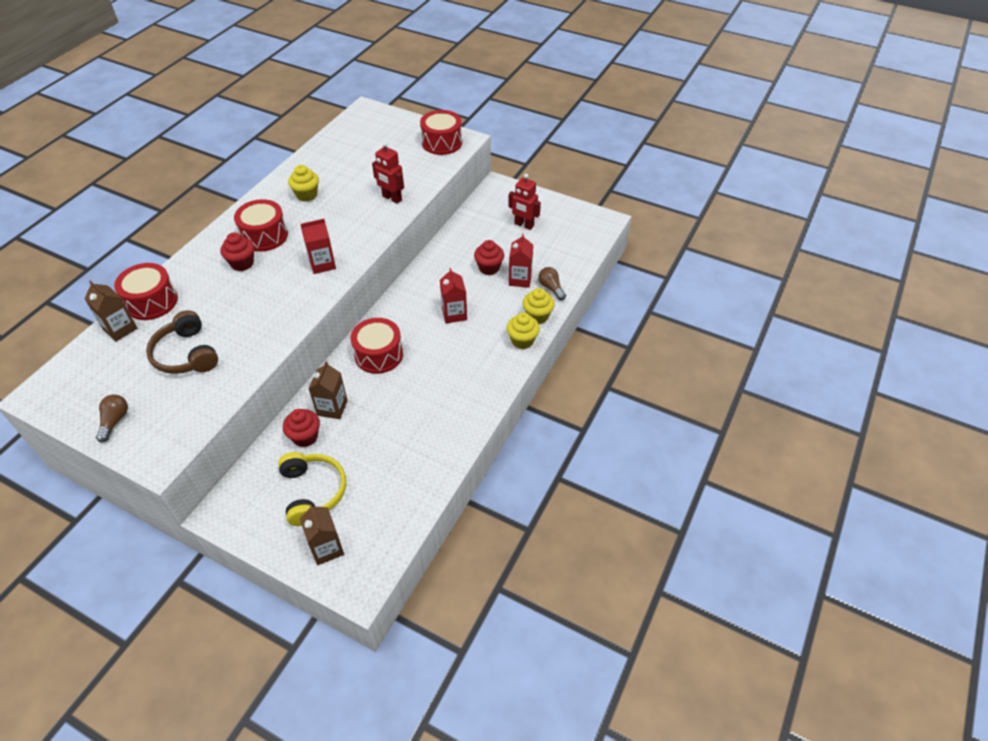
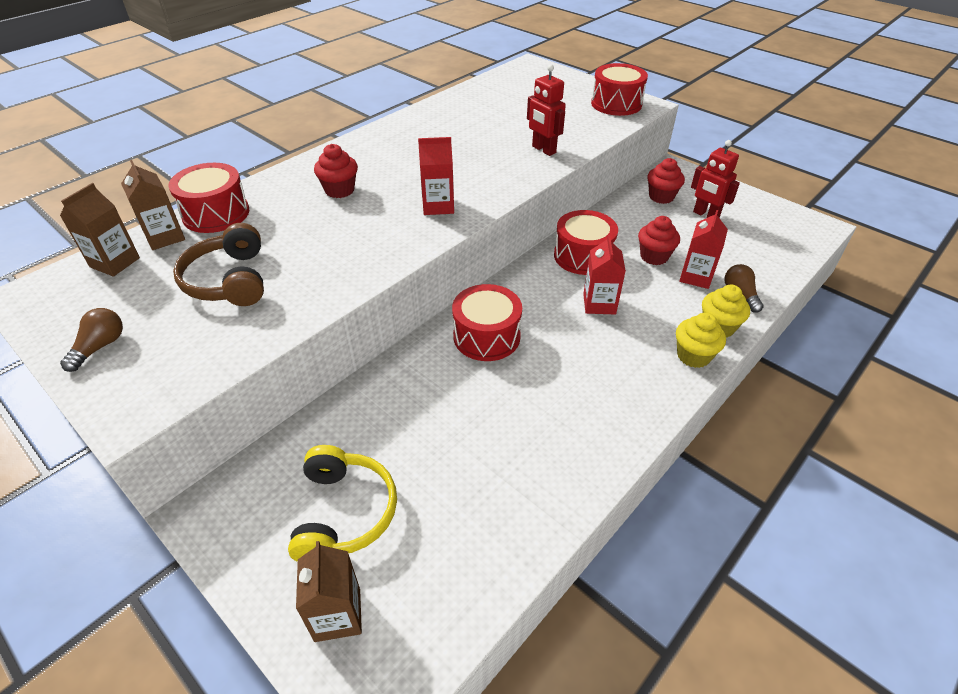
camera: 15 degrees right, 5 degrees down
(264, 236) = (377, 166): red drum -> red drum (583, 256)
(305, 437) = (358, 427): red cupcake -> red cupcake (661, 197)
(307, 195) = (440, 133): yellow cupcake -> none
(332, 408) = (406, 394): brown carton -> brown carton (115, 262)

